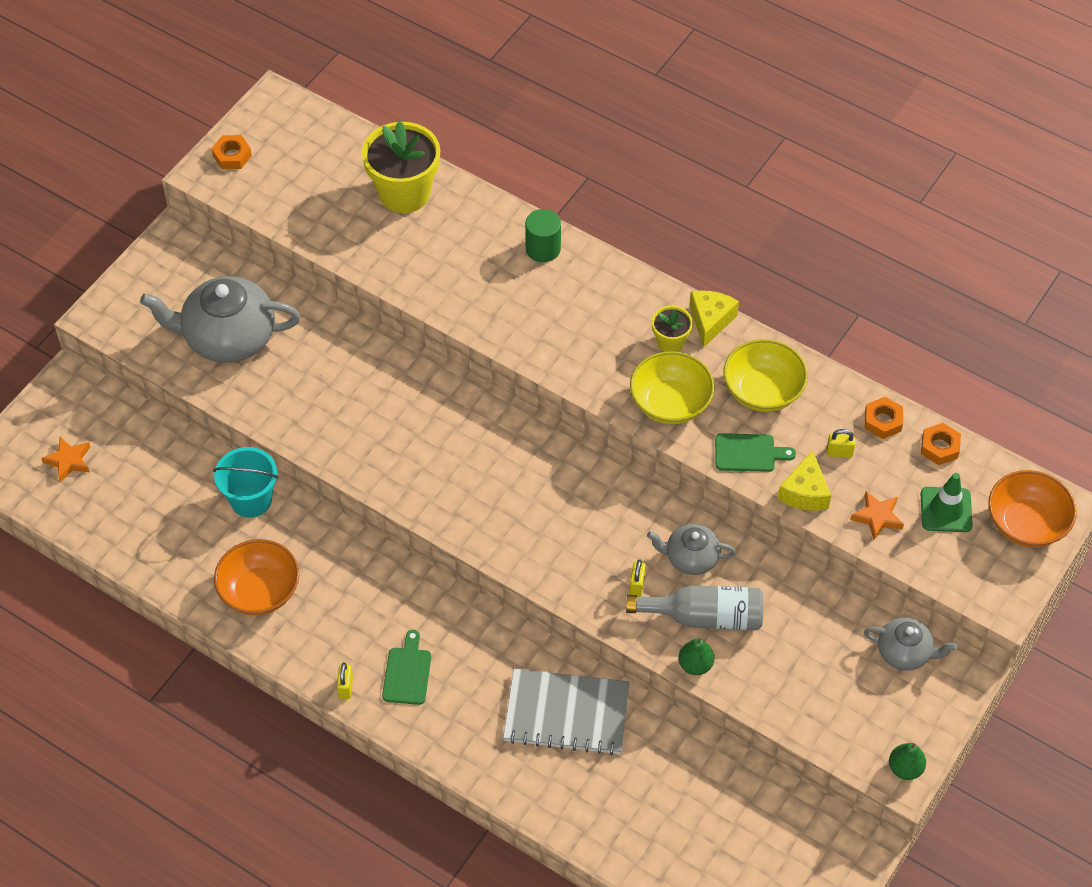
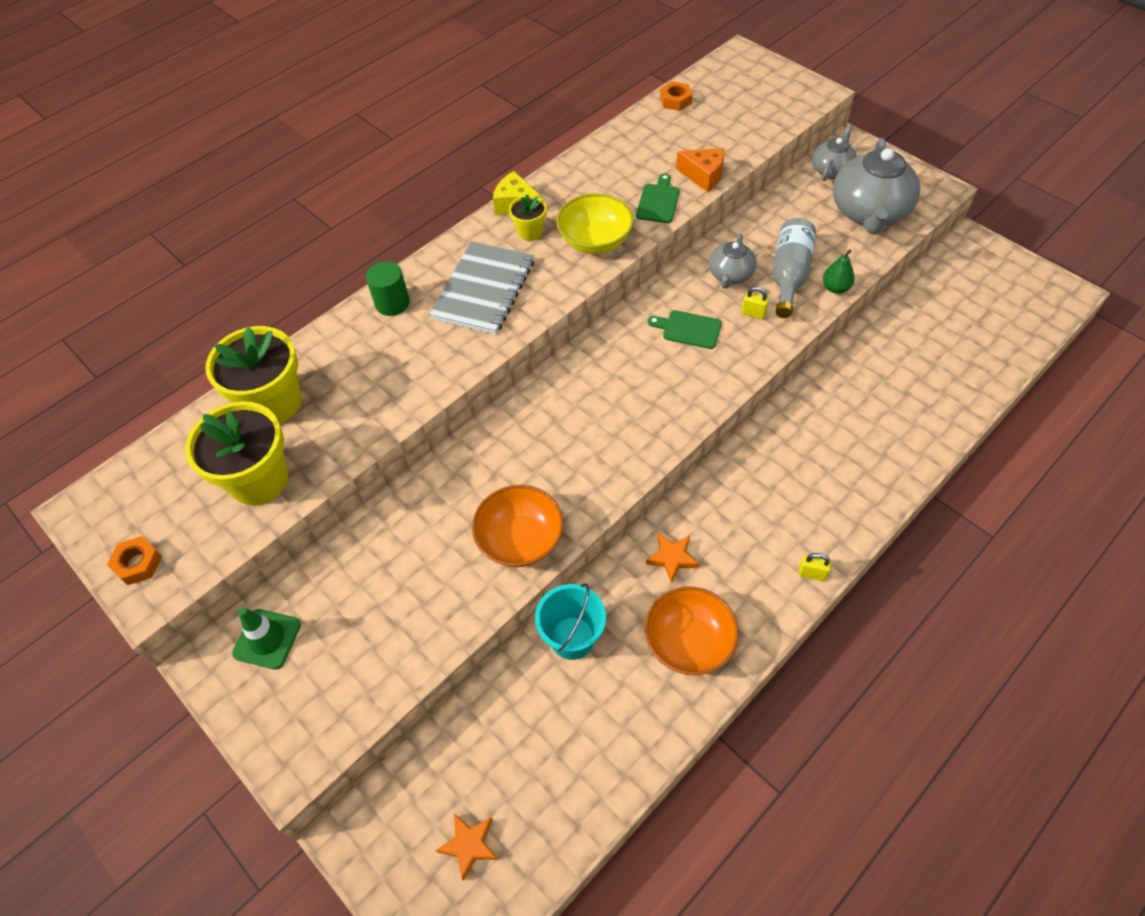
camera: 75 degrees left, 0 degrees up
(228, 337) = (376, 618): grey teapot -> grey teapot (869, 213)
(322, 208) = (259, 480): none -> yellow flower pot
(407, 673) = (799, 518): green cutting board -> green cutting board (688, 329)
(566, 714) = (849, 401): grey notebook -> grey notebook (484, 290)
(763, 391) = (597, 184): yellow bowl -> none
(804, 492) = (703, 176): yellow cheese -> orange cheese
(839, 452) = (669, 151): yellow padlock -> none
(877, 517) = (734, 141): orange star -> orange star (672, 558)
(883, 421) = (644, 124): orange nut -> none
(905, 768) = (932, 186): green pear -> none
(946, 510) = (733, 106): green traffic cone -> green traffic cone (267, 639)
(1026, 523) = (751, 71): orange bowl -> orange bowl (520, 540)

